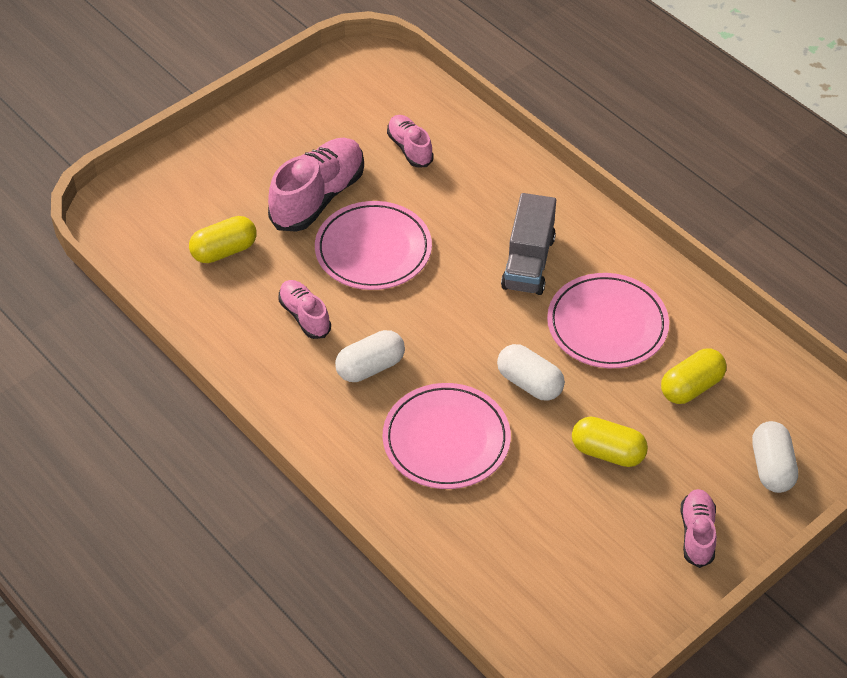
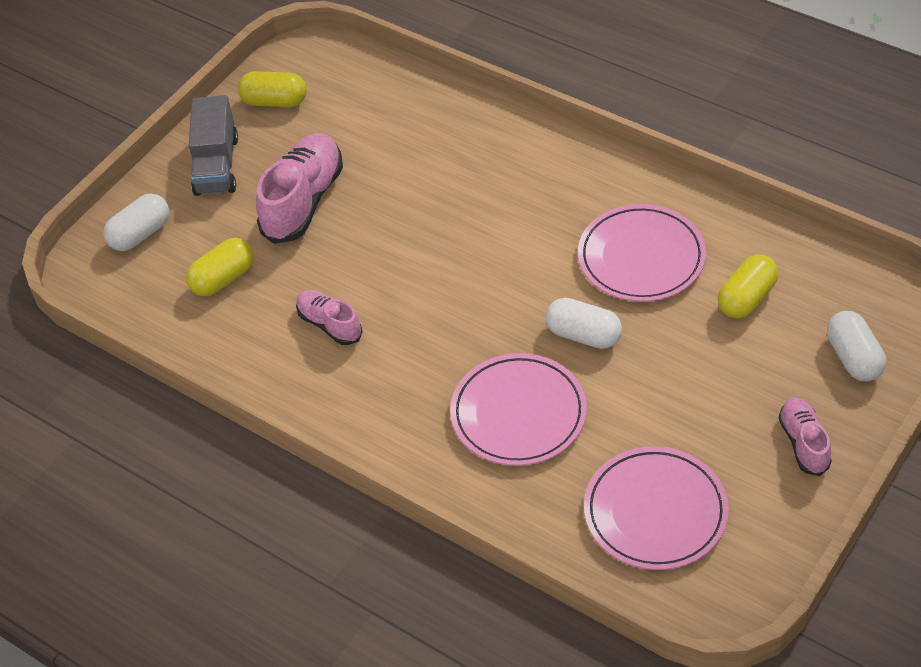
camera: 10 degrees left, 0 degrees up
(370, 367) = (415, 359): white capsule -> white capsule (140, 234)
(373, 250) = (378, 240): pink plate -> pink plate (655, 512)
(410, 148) = (381, 130): pink shoe -> none
(528, 262) = (540, 215): grey truck -> grey truck (216, 165)
(607, 452) = (686, 384): yellow capsule -> yellow capsule (274, 101)

